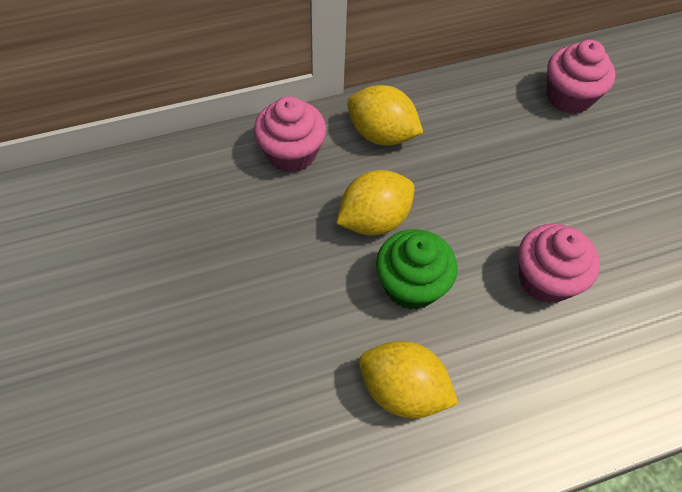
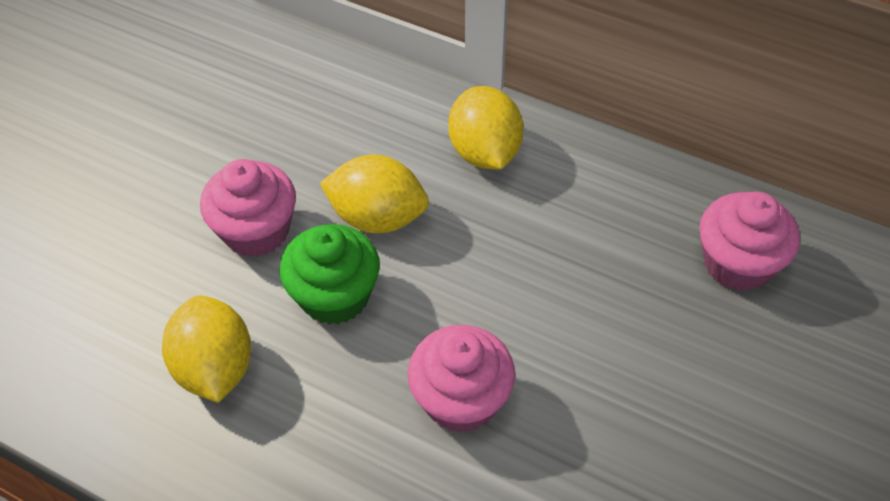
camera: 50 degrees right, 5 degrees down
(291, 153) = (383, 108): pink cupcake -> pink cupcake (256, 231)

